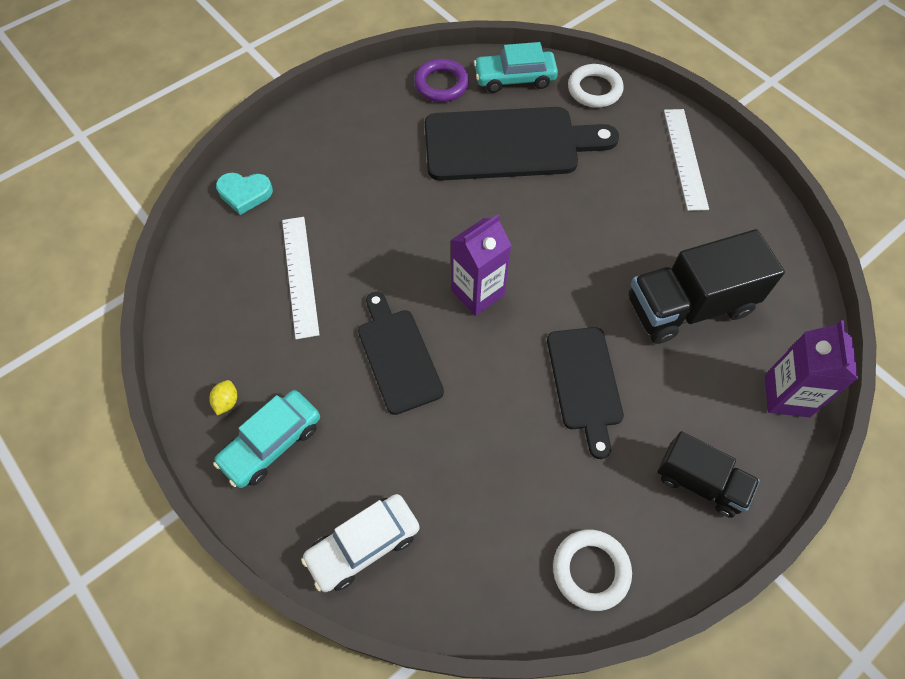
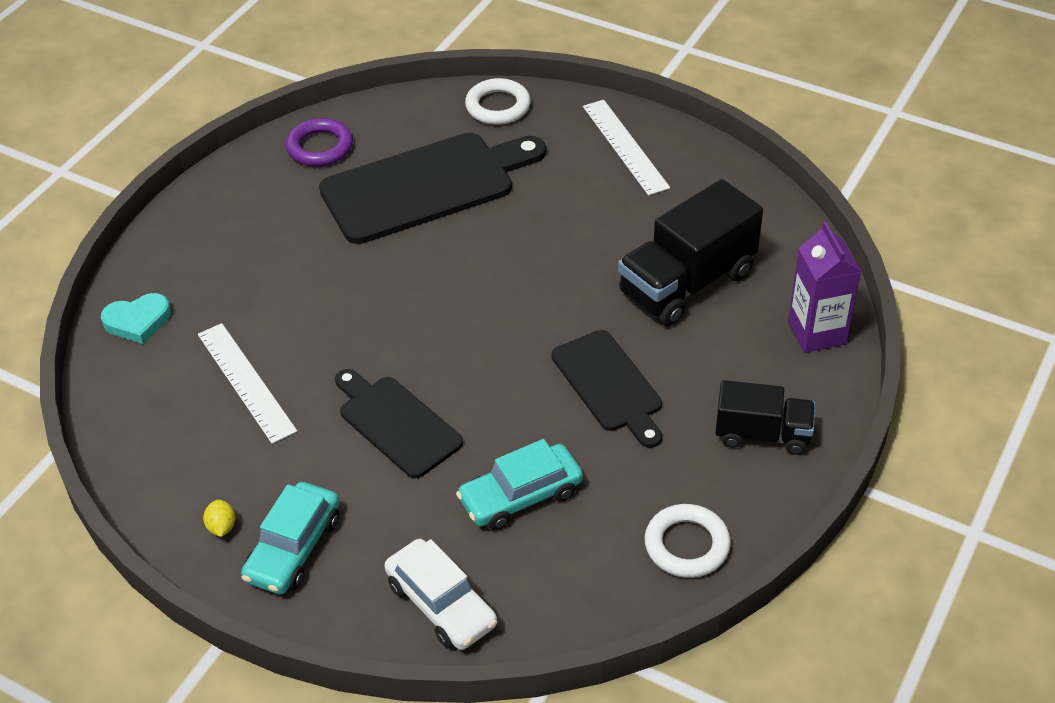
camera: 20 degrees left, 15 degrees down
(363, 545) = (441, 604): white car -> white car turned 75 degrees counterclockwise
(477, 292) = (457, 338): purple carton -> none
(514, 78) = (402, 119): turquoise car -> turquoise car (520, 496)

